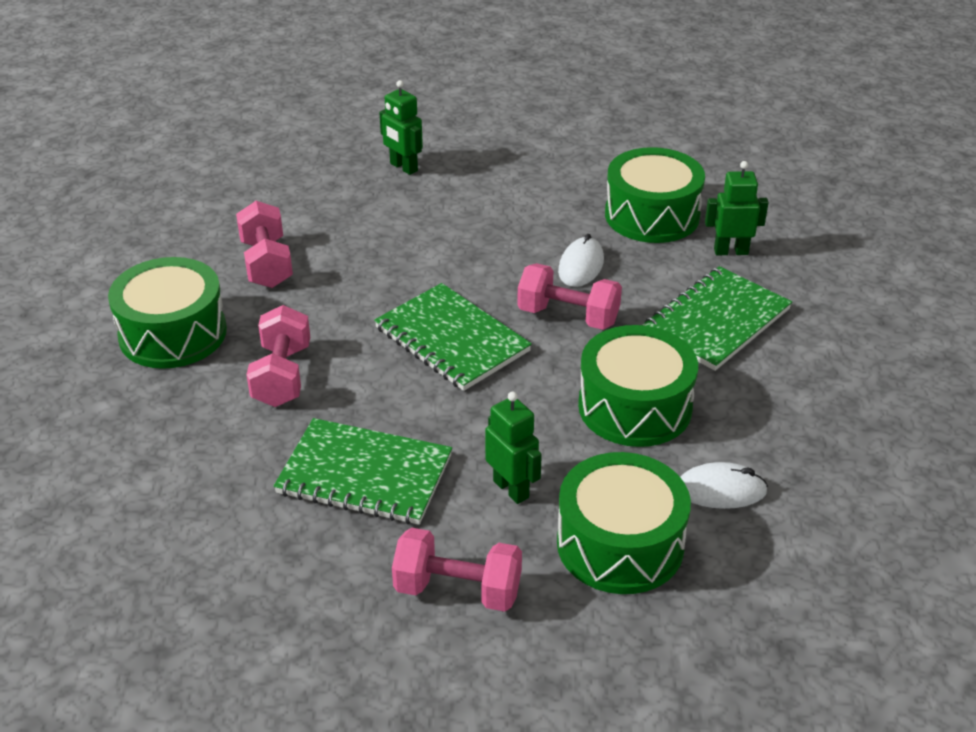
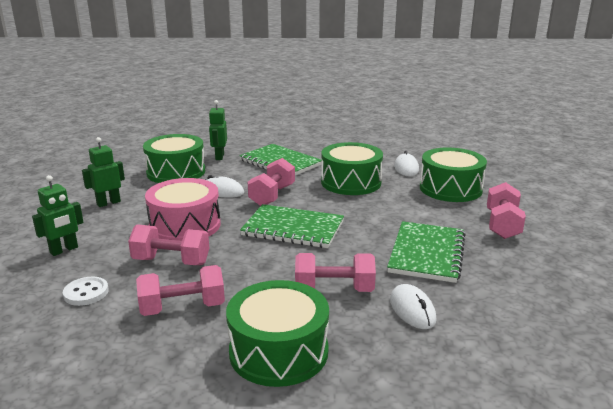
camera: 90 degrees left, 15 degrees down
(223, 442) = (412, 310): none -> white mouse
(308, 198) = (86, 293): none -> white button
(368, 244) = (171, 261): none -> pink dumbbell
(451, 340) = (293, 229): green notebook -> green notebook turned 60 degrees clockwise
(464, 244) = (185, 225): none -> pink drum
(511, 489) = (423, 212): green robot -> green robot (108, 203)

